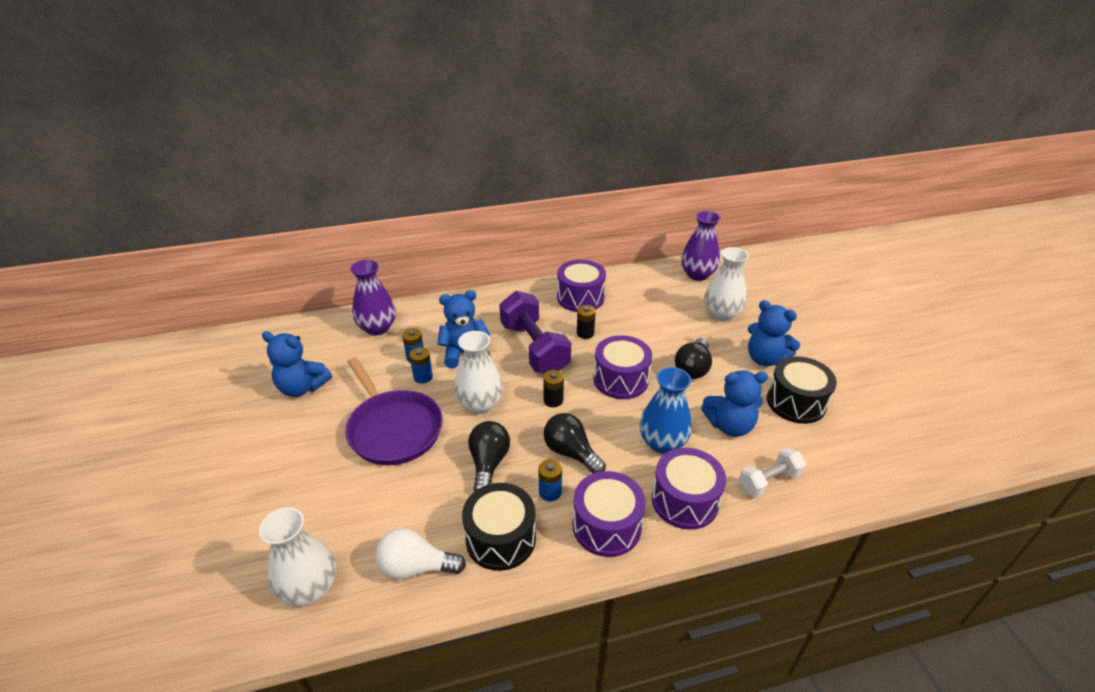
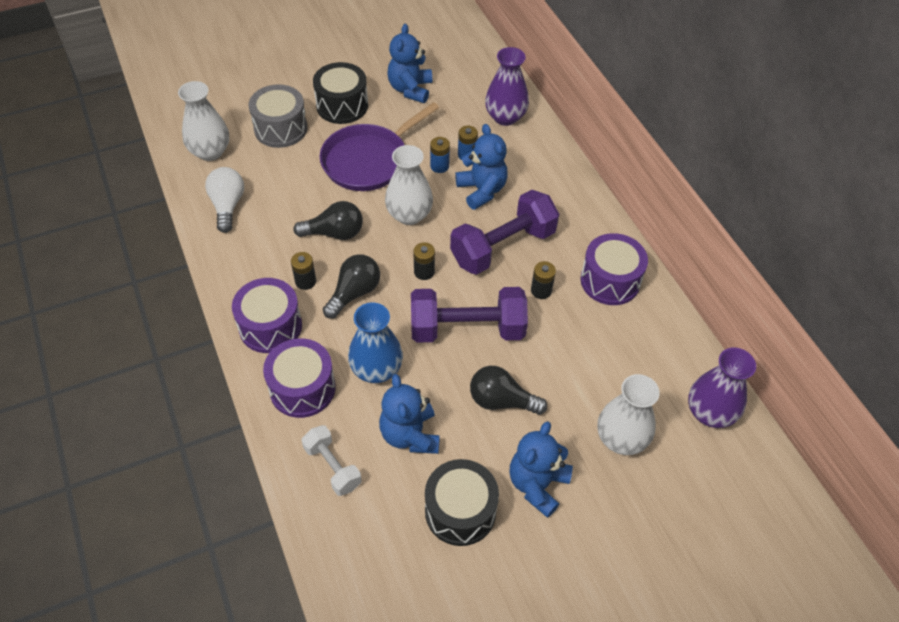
camera: 80 degrees right, 15 degrees up
(304, 506) = (280, 128): none -> grey drum
(500, 538) = (255, 253): black drum -> black drum (342, 105)
(550, 492) = (305, 281): blue battery -> black battery
(621, 379) = (467, 329): purple drum -> purple dumbbell

